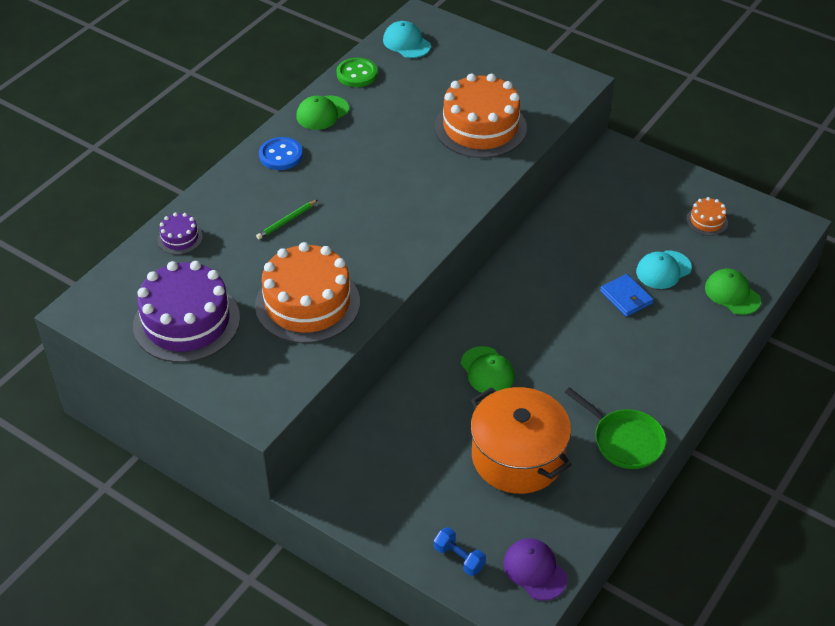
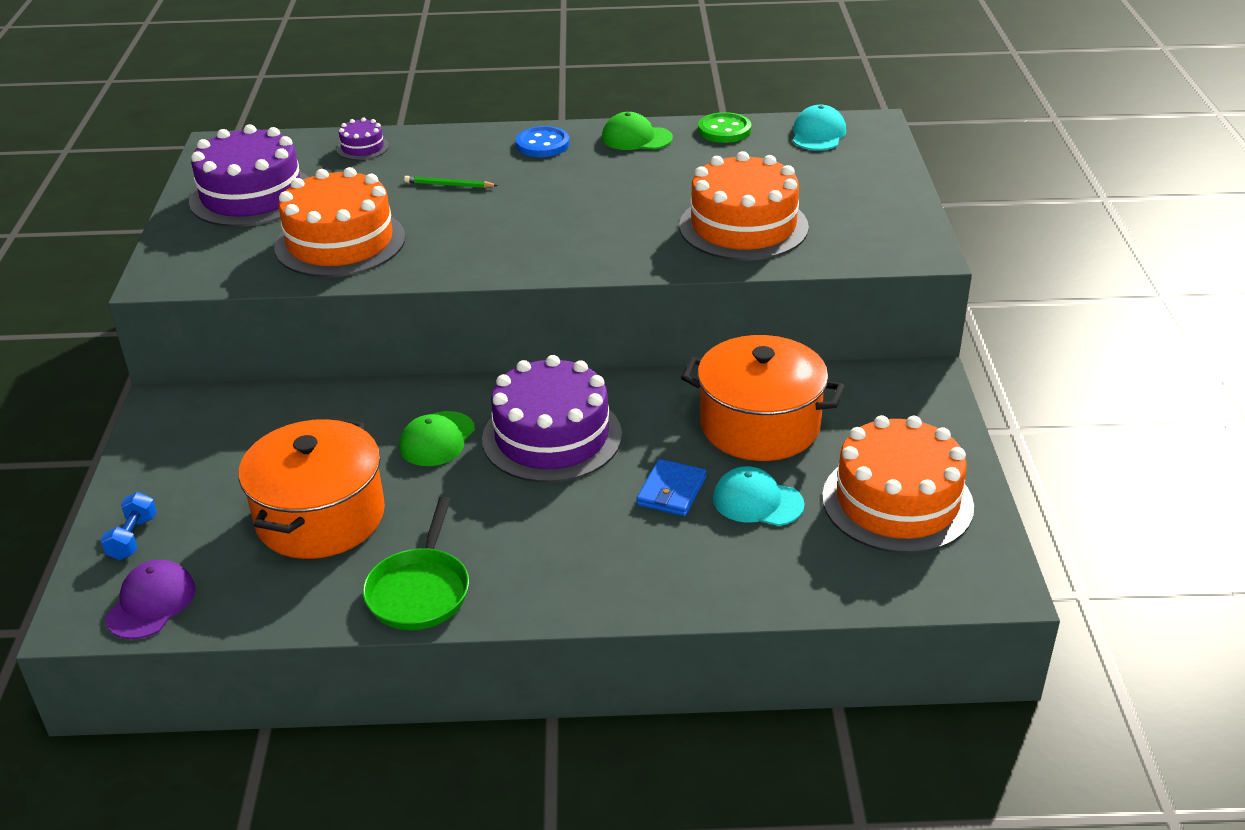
camera: 55 degrees right, 10 degrees down
(532, 320) = (552, 437): none -> purple cake
(599, 233) = (760, 425): none -> orange pot
(707, 221) = (897, 501): orange cake -> orange cake, size x2.23
(732, 294) = (784, 580): green cap -> none

